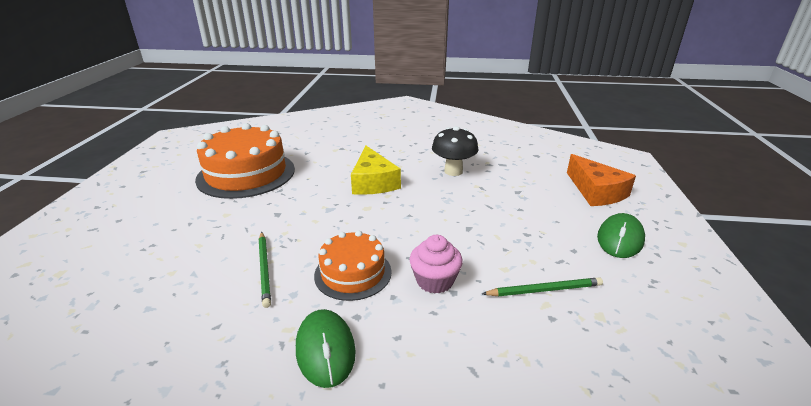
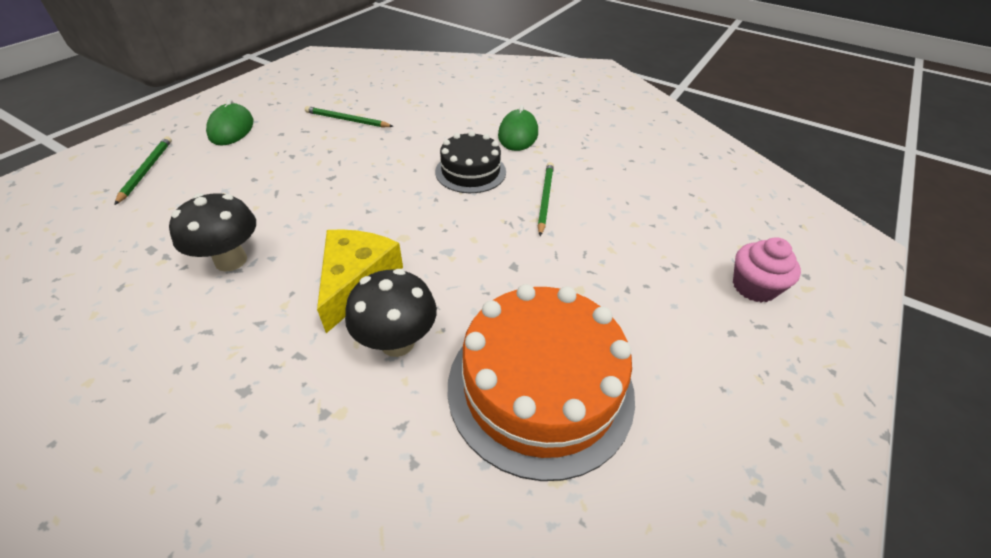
camera: 155 degrees left, 15 degrees up
(328, 169) = (397, 342): none -> black mushroom
(353, 273) = (470, 171): orange cake -> black cake
(435, 281) = (413, 147): pink cupcake -> pink cupcake (754, 287)
(596, 191) = (146, 171): orange cheese -> green pencil
(620, 239) = (231, 129): green mouse -> green mouse turned 60 degrees counterclockwise

